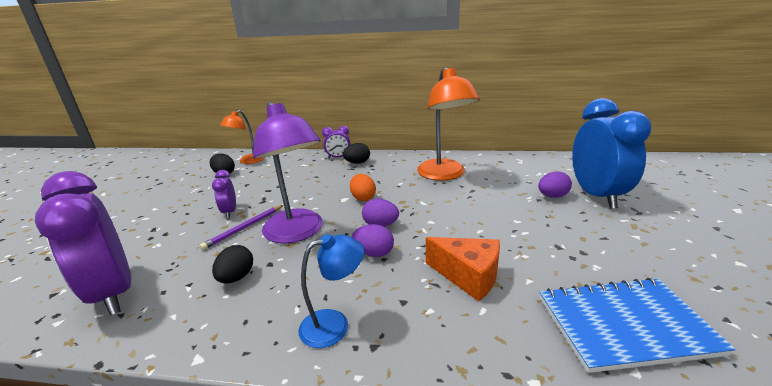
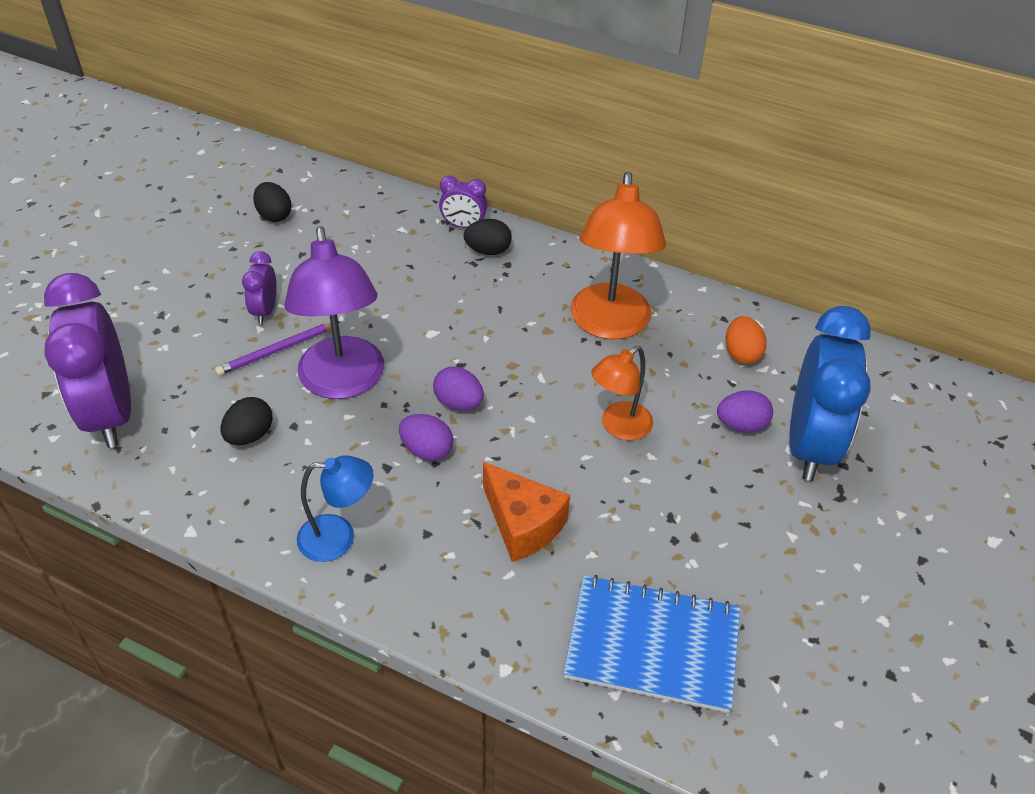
camera: 15 degrees right, 20 degrees up
(248, 161) = (317, 192): orange lamp -> orange lamp (619, 427)
(363, 198) = (459, 339): orange egg -> orange egg (741, 354)

